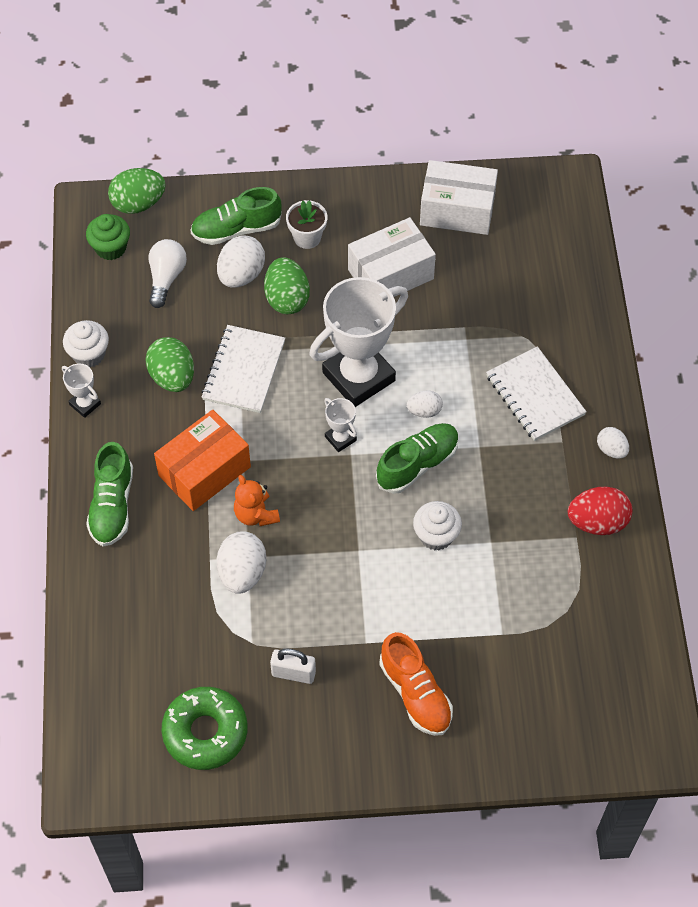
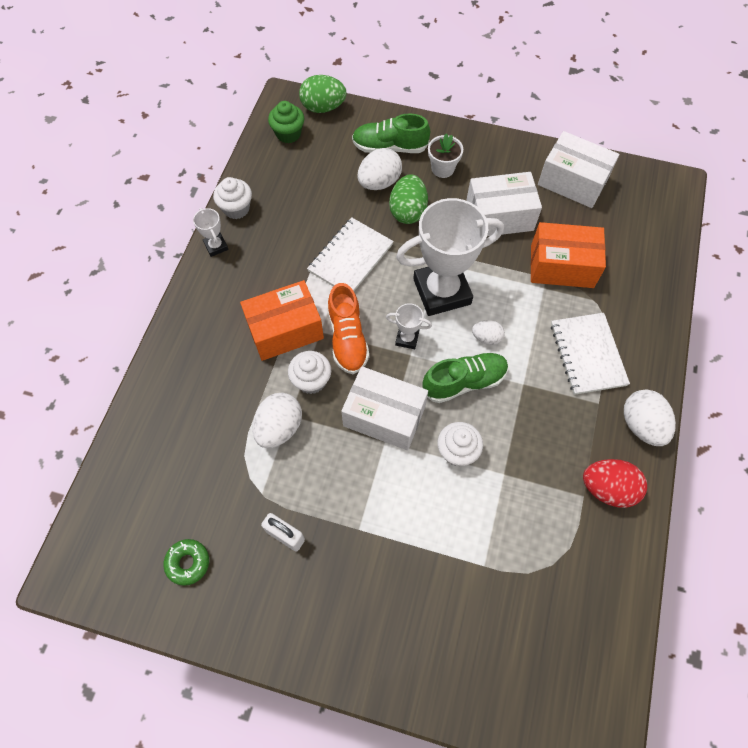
camera: 20 degrees right, 5 degrees up
(112, 505) = (200, 334): green shoe -> none
(166, 278) = (320, 168): white light bulb -> none
(172, 377) = (292, 246): green egg -> none
(205, 732) = (188, 563): green donut -> green donut, size x0.56
(256, 514) = (311, 380): orange teddy bear -> white cupcake
(340, 438) = (407, 338): white trophy -> white trophy turned 60 degrees counterclockwise
(348, 525) = (384, 416): none -> white box
(415, 693) = (385, 595): orange shoe -> orange shoe (347, 338)
(477, 309) = (562, 266): none -> orange box
(611, 449) = (641, 425): white egg -> white egg, size x1.72

